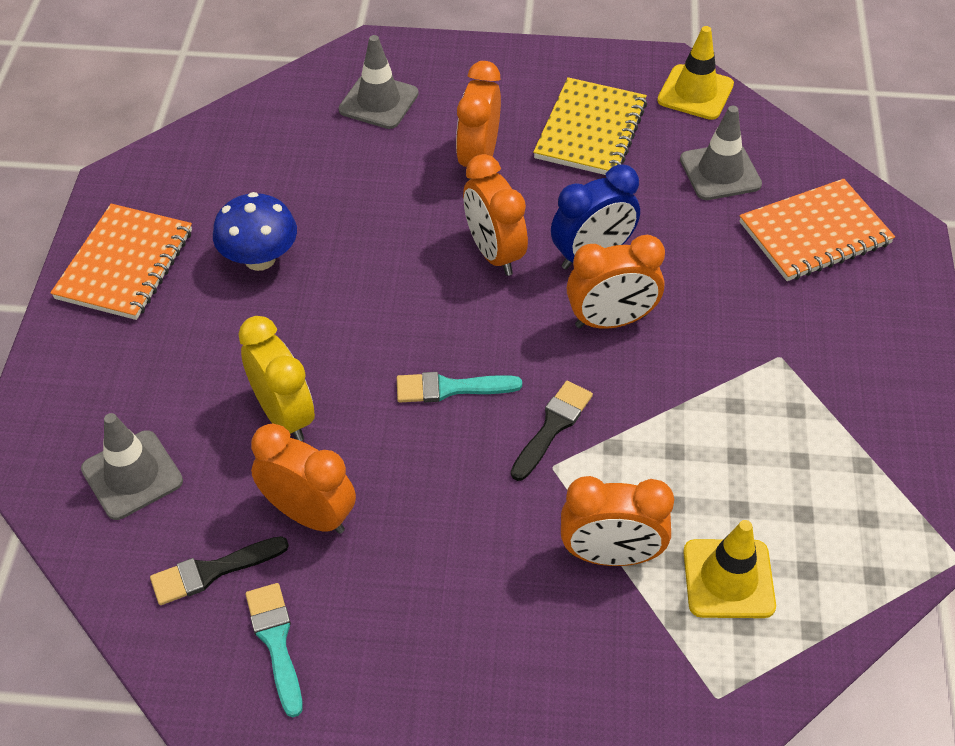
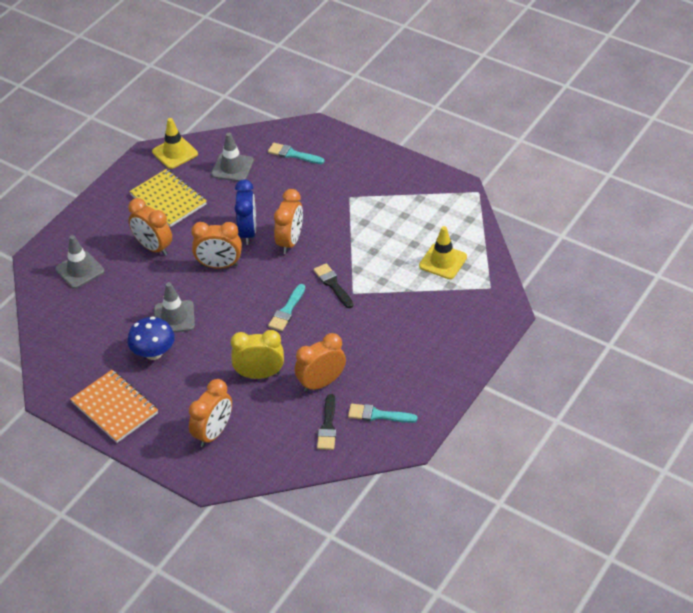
camera: 60 degrees left, 5 degrees down
(132, 475) = (254, 441): grey traffic cone -> grey traffic cone (174, 317)
(610, 555) = (408, 292): orange clock -> orange clock (213, 433)
(815, 233) = (293, 154): orange notebook -> turquoise brush

